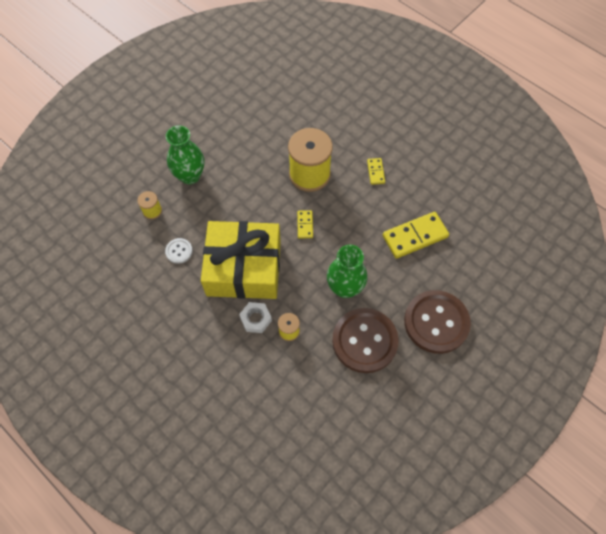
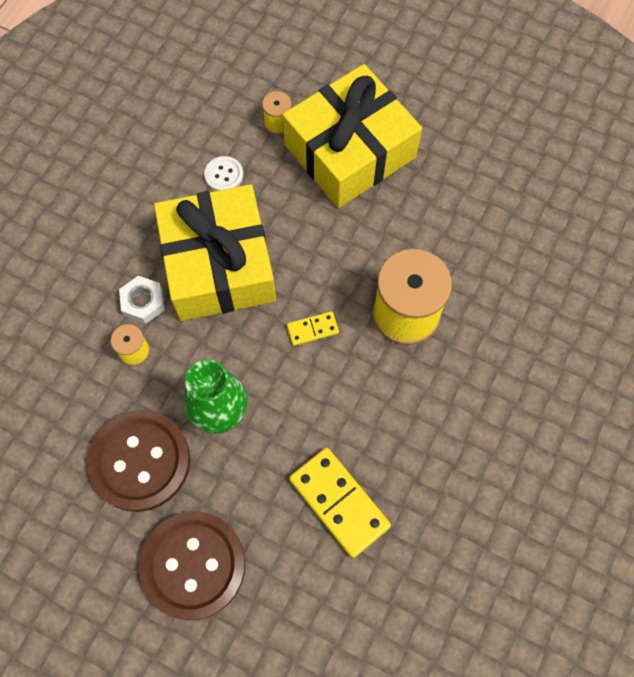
camera: 75 degrees right, 5 degrees up
(190, 176) = (350, 151): green vase -> yellow gift
(376, 172) = (444, 414): yellow domino -> none

